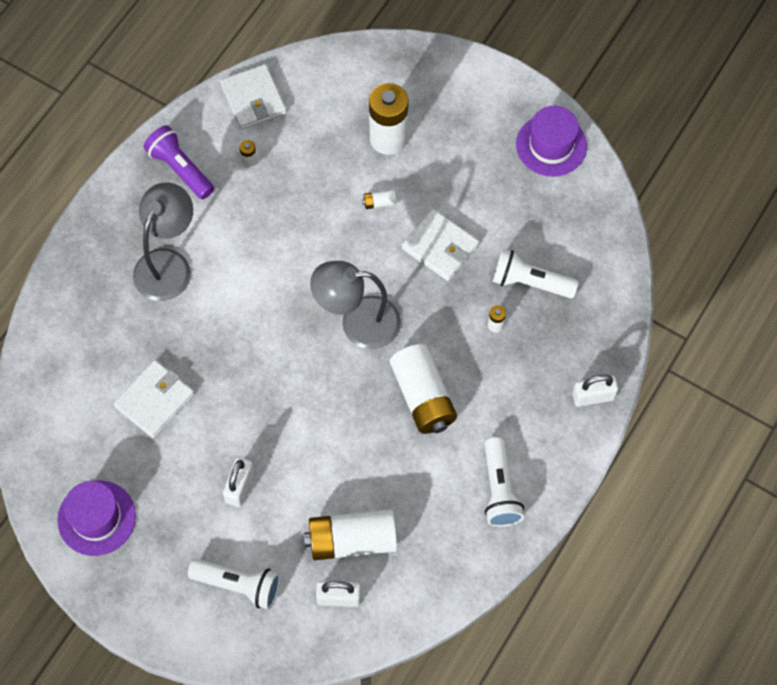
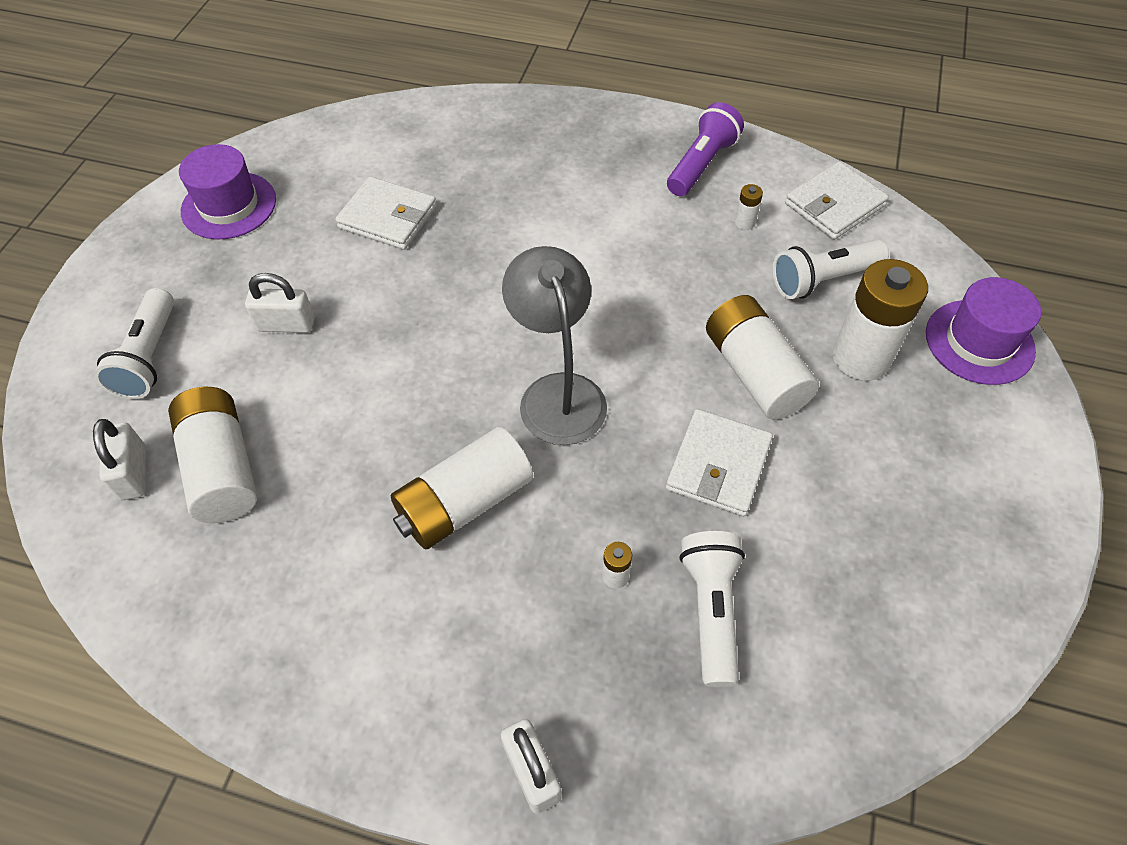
camera: 75 degrees right, 10 degrees down
(168, 264) = (571, 185): grey lamp -> none
(379, 202) = (754, 372): white battery -> white battery, size x2.47
(499, 490) = (328, 652): white flashlight -> white flashlight (822, 280)
(551, 145) = (977, 582): purple hat -> purple hat (979, 342)

